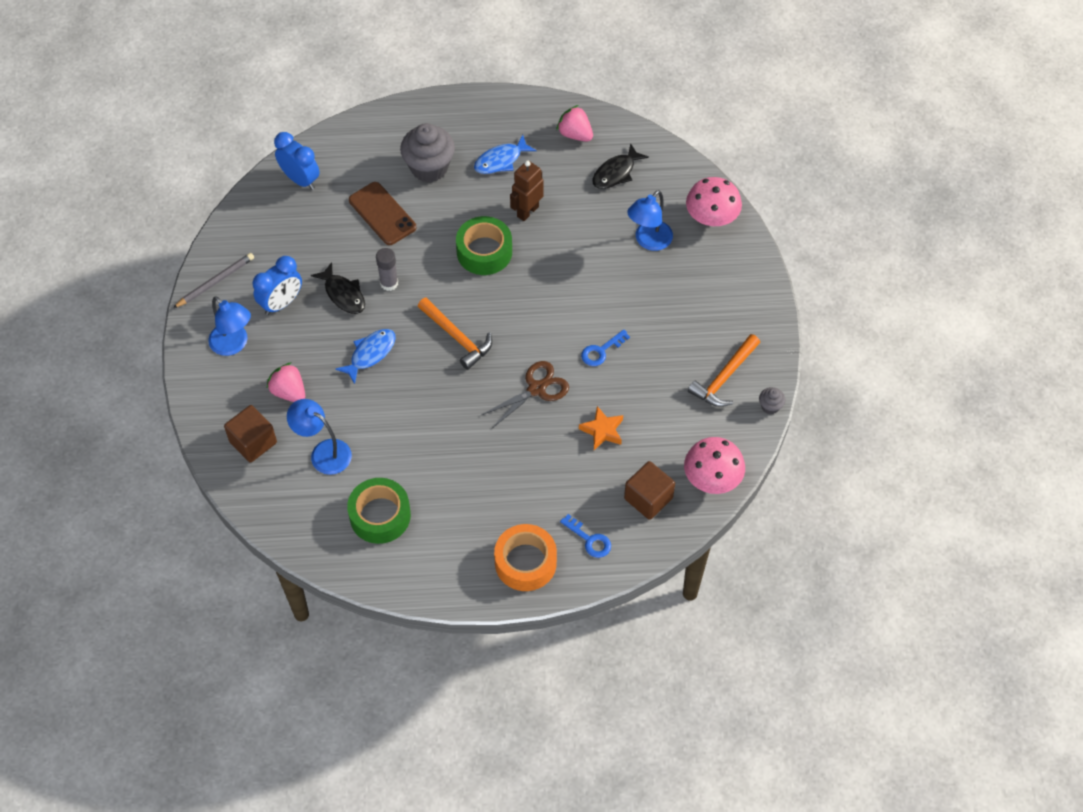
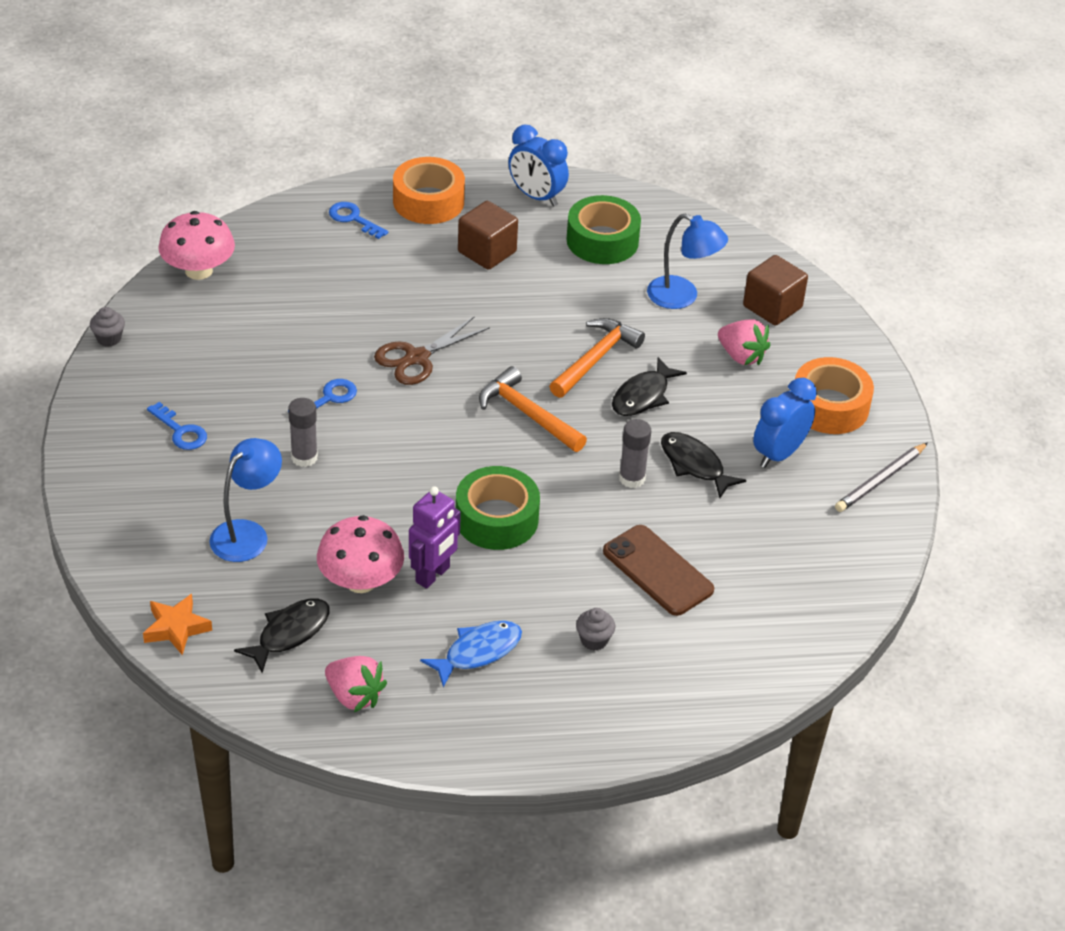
camera: 175 degrees right, 15 degrees down
(234, 345) = (829, 406): blue lamp -> orange tape
(300, 179) = (796, 621): blue clock -> blue clock (536, 196)
(370, 354) = (643, 396): blue fish -> black fish
(429, 167) = (594, 640): grey cupcake -> grey cupcake, size x0.45
(527, 211) = (433, 575): brown robot -> purple robot
(602, 431) = (332, 315): orange star -> orange star (176, 628)
(615, 300) = (304, 457): none -> grey glue stick
(648, 498) = (280, 253): brown cube -> brown cube (487, 252)
(704, 322) = (181, 431): none -> blue key
(711, 217) = (144, 567): pink mushroom -> pink mushroom (361, 581)
(724, 377) = (163, 369): orange hammer -> orange hammer (595, 359)

